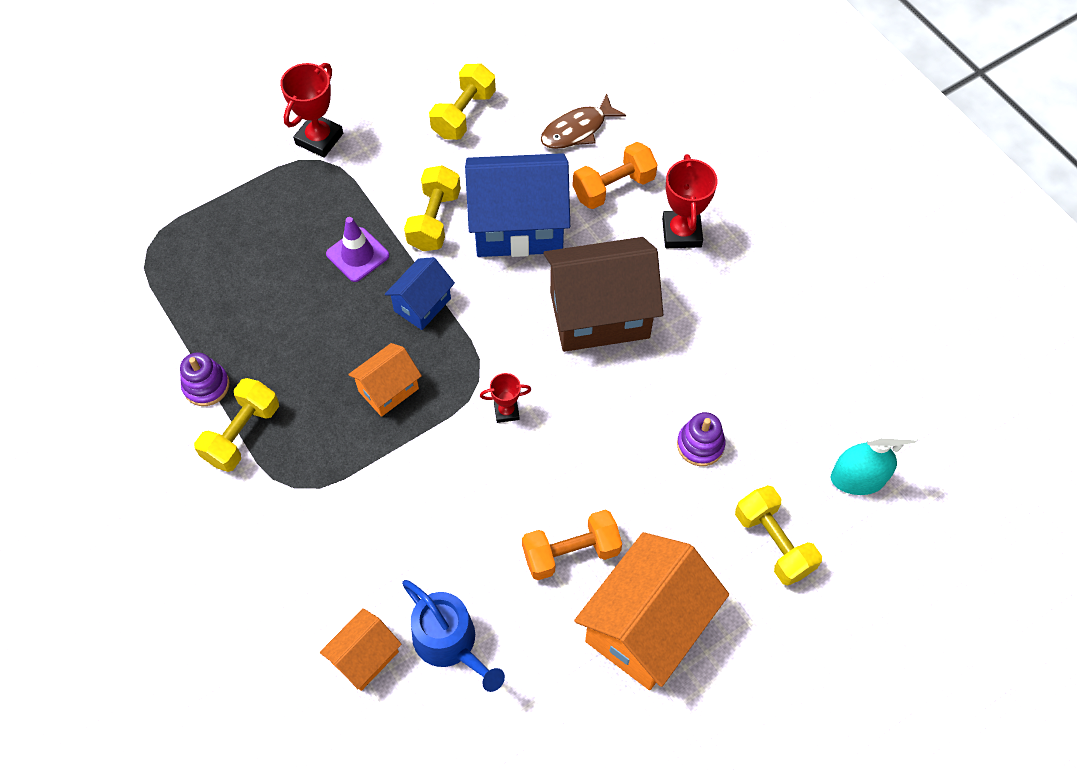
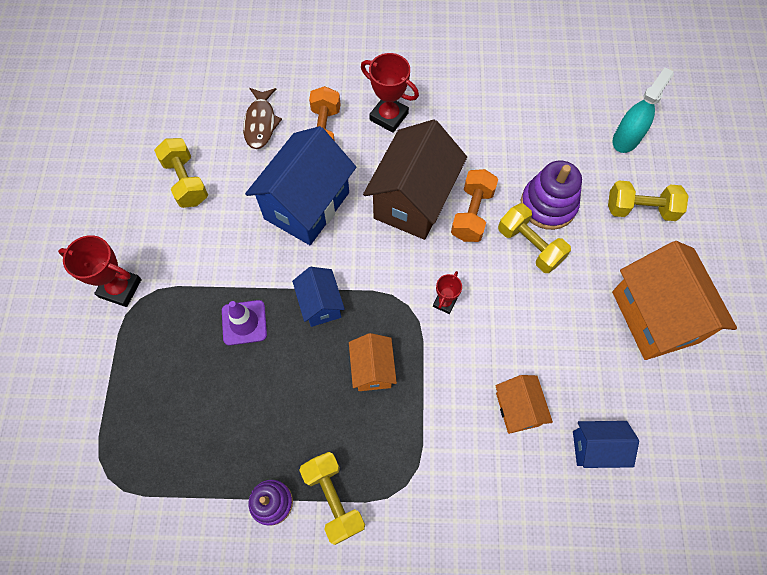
camera: 55 degrees left, 5 degrees up
(319, 139) = (120, 288): red trophy -> red trophy turned 45 degrees counterclockwise
(365, 657) = (573, 514): orange house -> orange house (517, 409)
(434, 220) = (257, 254): yellow dumbbell -> yellow dumbbell (529, 245)
(450, 642) = (595, 448): blue watering can -> blue house
(571, 552) = (576, 328): orange dumbbell -> orange dumbbell (472, 214)
(700, 445) = (548, 205): purple stacking toy -> purple stacking toy, size x1.57

